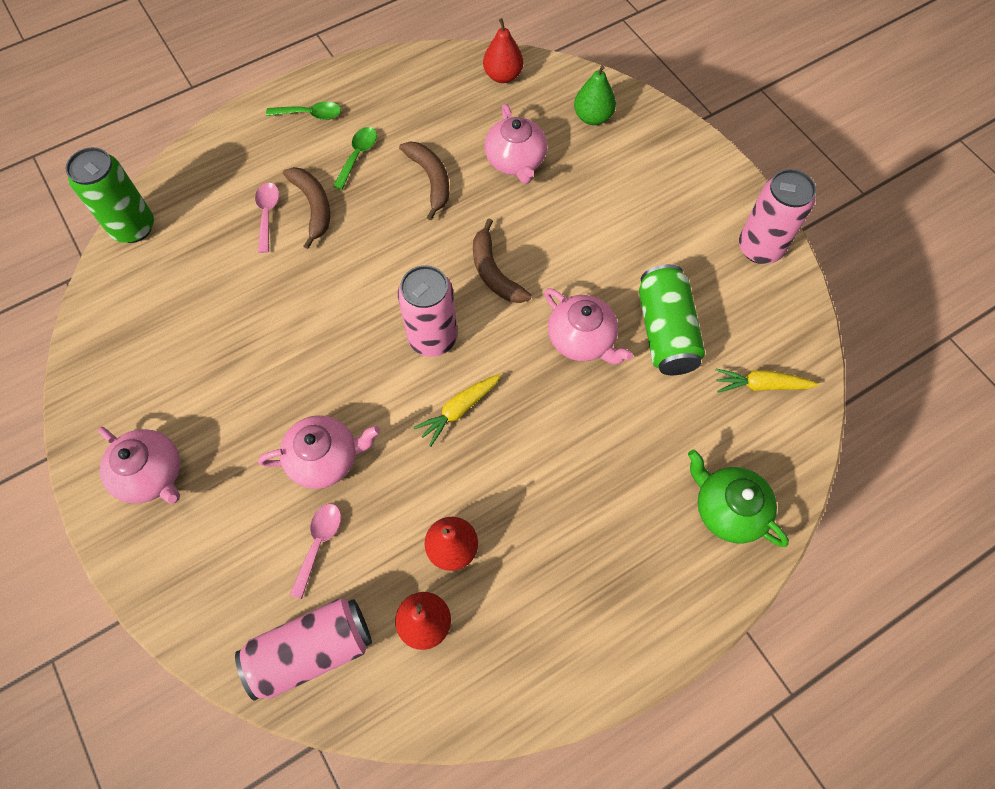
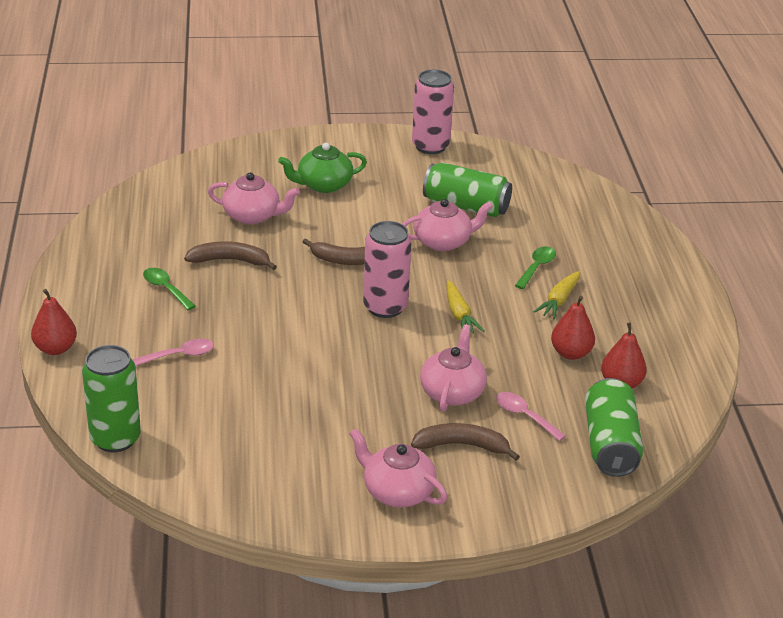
camera: 65 degrees left, 30 degrees down
(151, 474) = (397, 491): pink teapot -> pink teapot turned 120 degrees counterclockwise
(267, 214) = (180, 355): pink spoon -> pink spoon turned 135 degrees clockwise
(310, 114) = (91, 300): green spoon -> green spoon (537, 267)
(311, 650) = (610, 444): pink can -> green can
(313, 207) = (197, 328): brown banana -> brown banana (462, 445)
(503, 76) = (159, 193): red pear -> red pear (55, 349)
(592, 117) = (246, 169): green pear -> none
(728, 509) = (618, 231): green teapot -> green teapot (323, 185)
(761, 385) = (537, 186): yellow carrot -> yellow carrot (559, 301)

